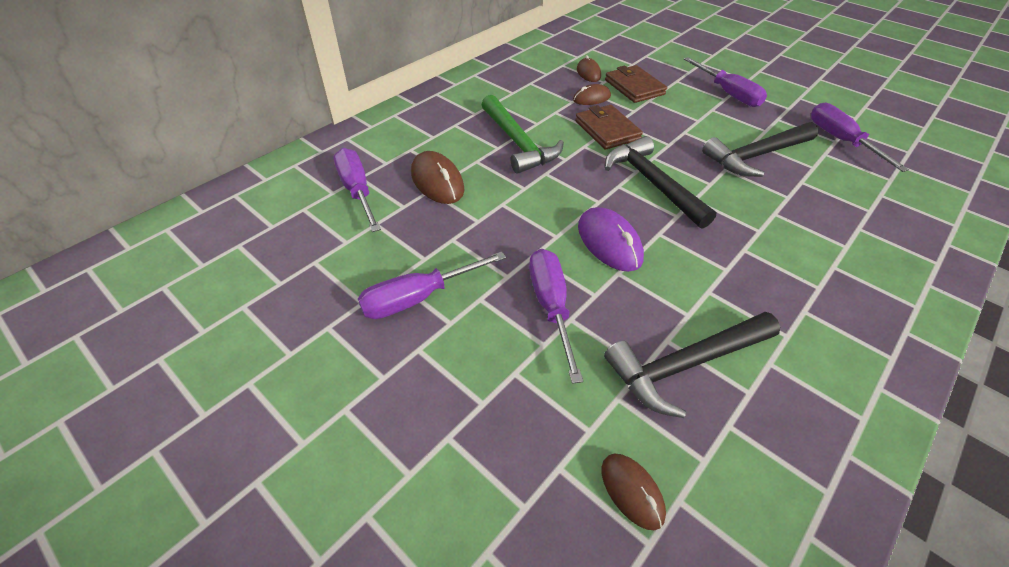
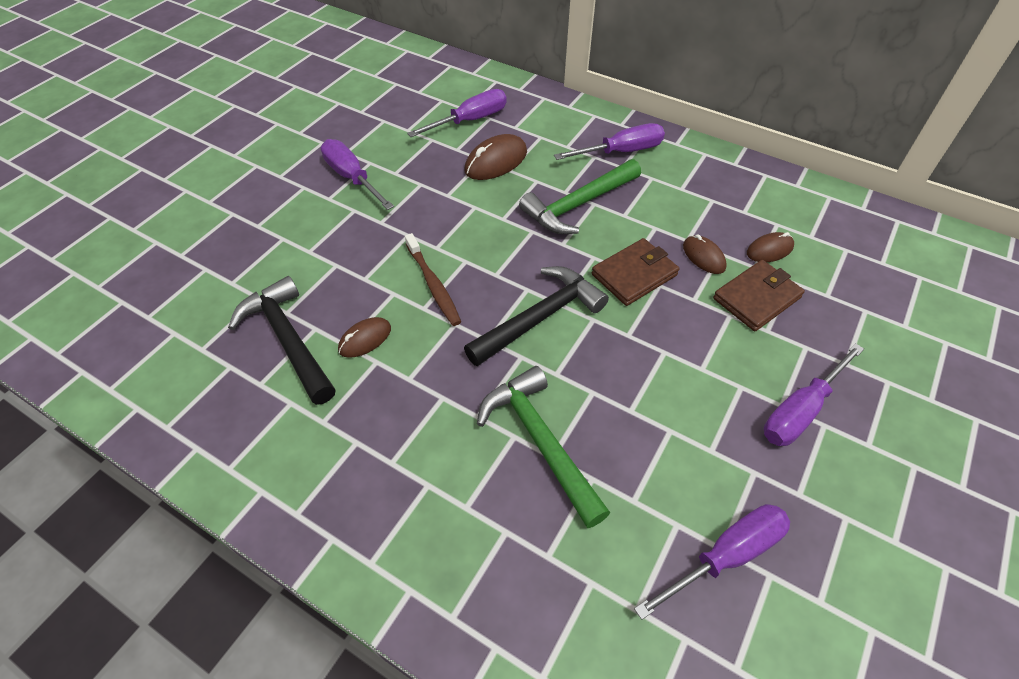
camera: 80 degrees right, 5 degrees up
(551, 306) = (348, 251): purple screwdriver -> purple screwdriver (621, 152)
(609, 242) = (433, 285): purple mouse -> brown toothbrush
(632, 491) = (183, 307): brown mouse -> brown mouse (365, 339)
(756, 156) = (635, 429): black hammer -> none
(776, 200) = (540, 441): none -> green hammer

